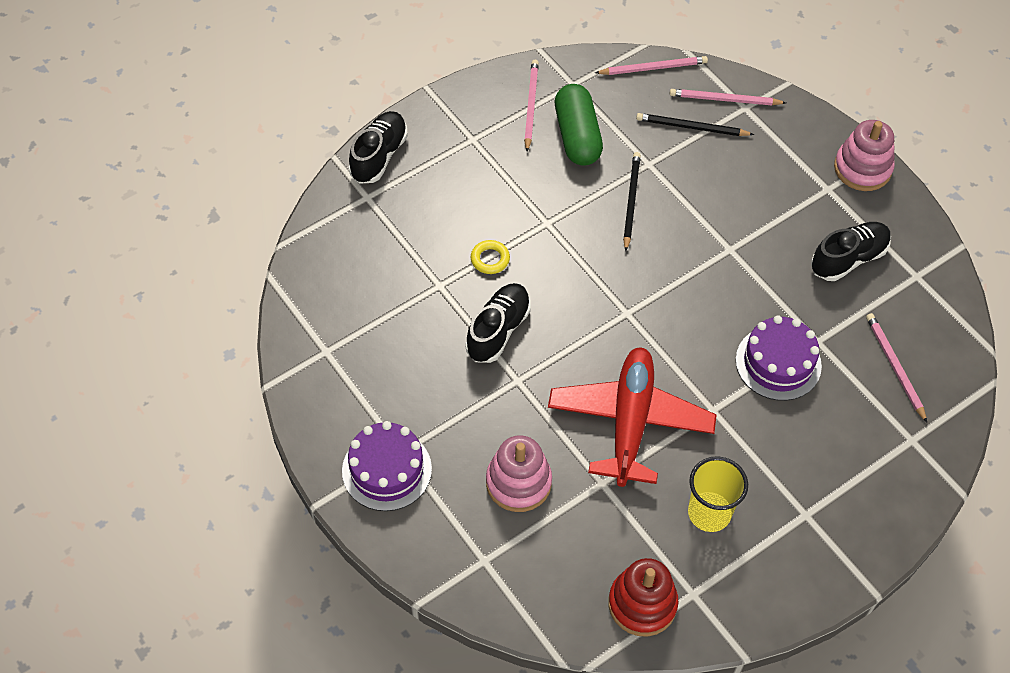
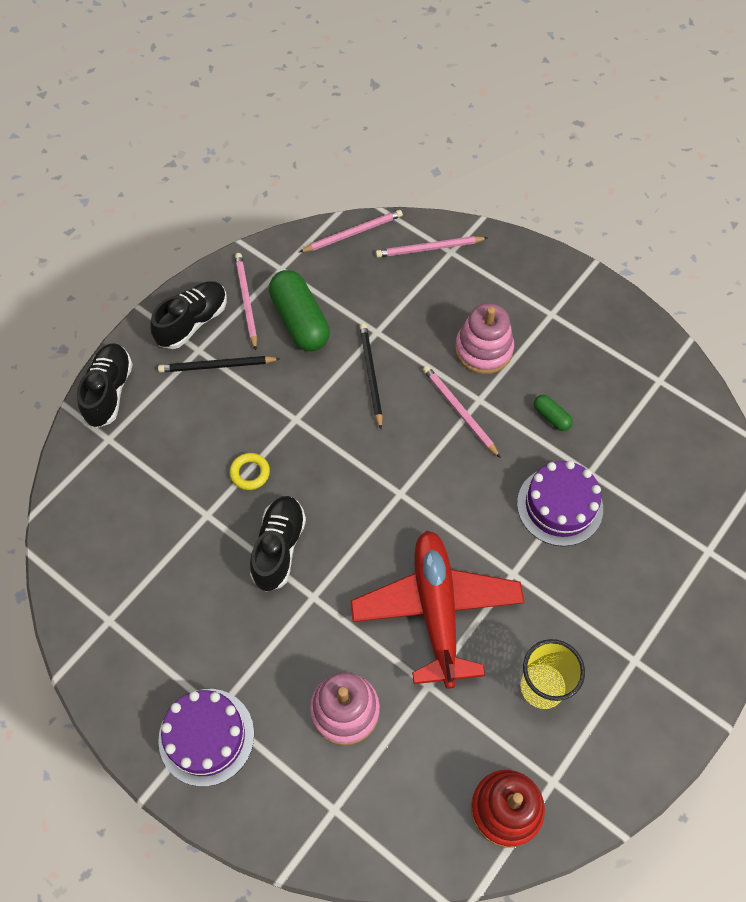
camera: 15 degrees left, 5 degrees up
(691, 127) = (406, 284): black pencil -> black pencil (217, 366)
(796, 282) = (551, 417): none -> green capsule
(848, 259) = (592, 380): black shoe -> black shoe (193, 322)
(862, 168) = (576, 285): pink stacking toy -> pink stacking toy (483, 349)
(894, 367) = (668, 479): pink pencil -> pink pencil (459, 411)

